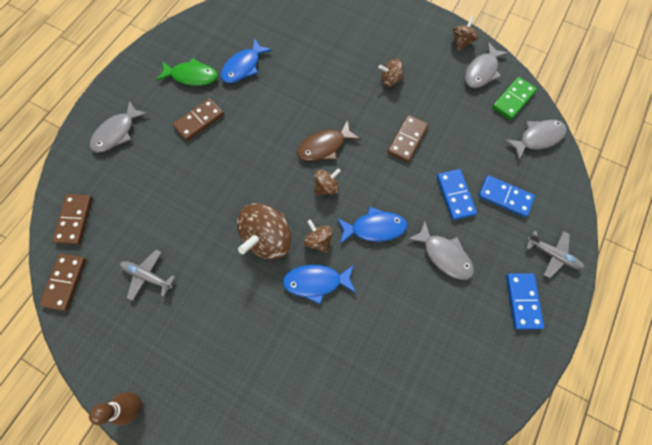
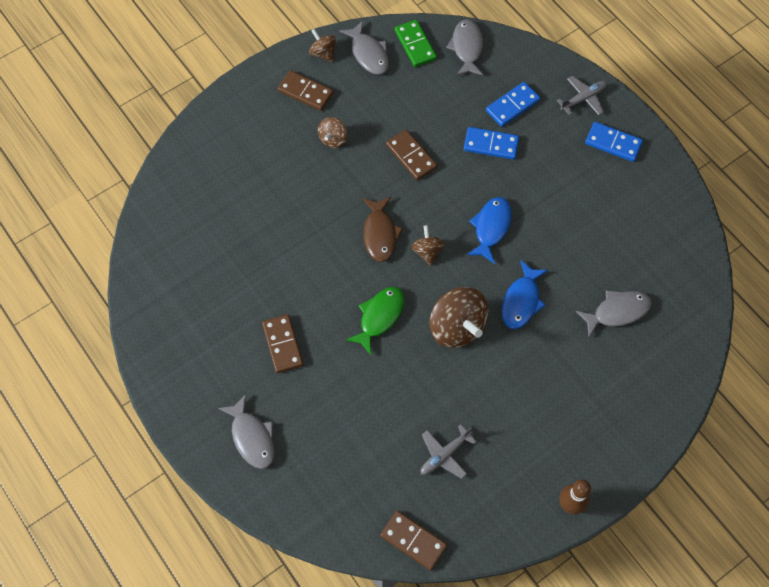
camera: 65 degrees left, 5 degrees down
(74, 220) = (343, 513): brown domino -> brown domino (305, 92)
(192, 76) = (217, 332): green fish -> green fish (379, 317)
(243, 67) = (235, 274): blue fish -> none
(318, 240) = (480, 282): brown spinning top -> none
(444, 255) = (544, 183): grey fish -> grey fish (617, 312)

